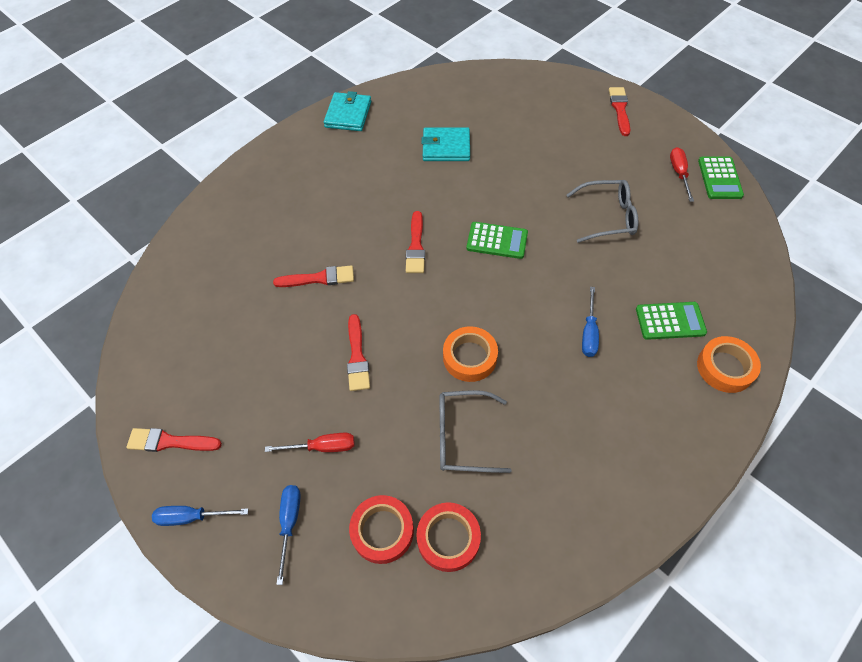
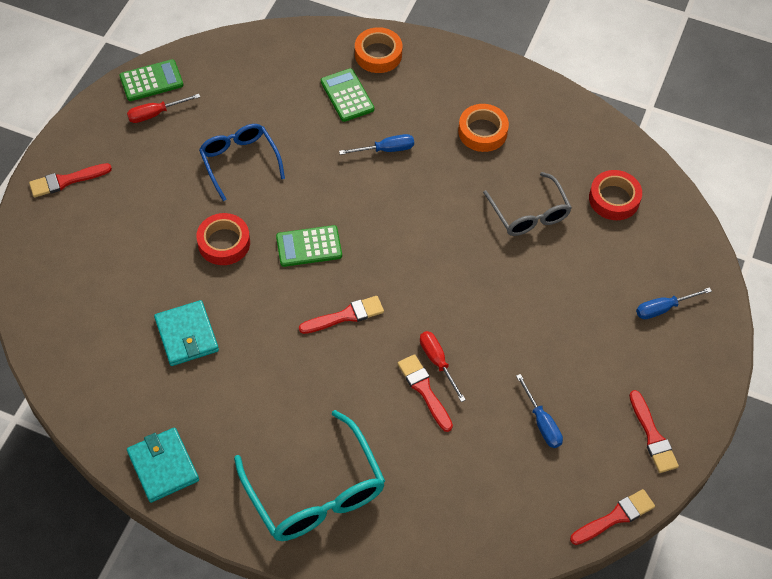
camera: 115 degrees left, 0 degrees up
(192, 517) = (699, 382): blue screwdriver -> blue screwdriver (542, 422)
(278, 187) = (315, 492): none -> turquoise glasses
(322, 447) = (592, 311): red screwdriver -> red screwdriver (437, 362)
(348, 114) = (163, 466): turquoise wallet -> turquoise wallet turned 75 degrees clockwise
(357, 357) = (495, 319): red brush -> red brush (615, 517)
(382, 531) = (633, 243): red tape -> red tape (224, 243)
(469, 357) = (453, 230): orange tape -> orange tape (482, 132)
(497, 241) = (309, 246): green calculator -> green calculator turned 90 degrees counterclockwise
(607, 217) = (239, 161): grey glasses -> blue glasses

